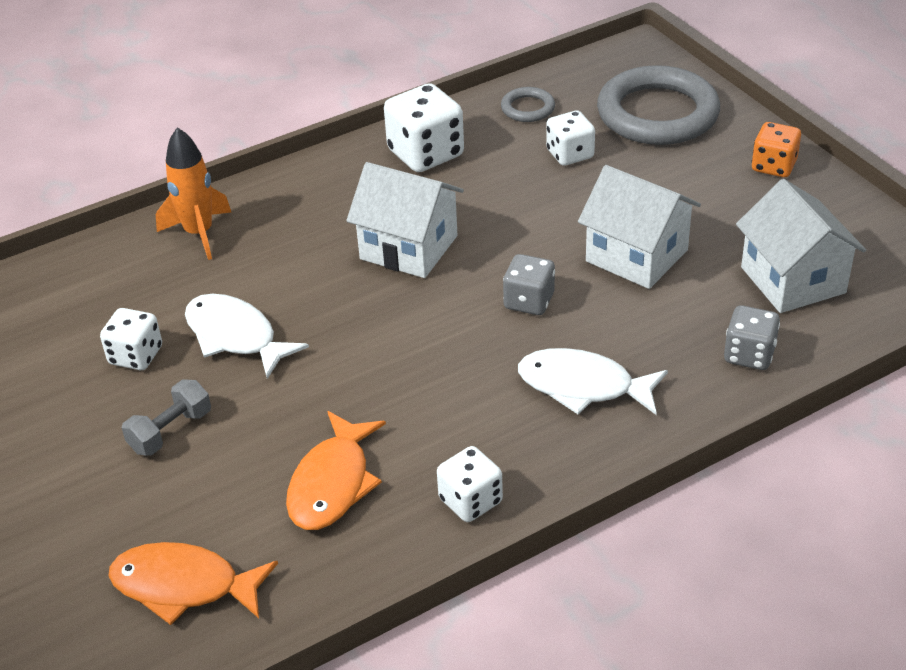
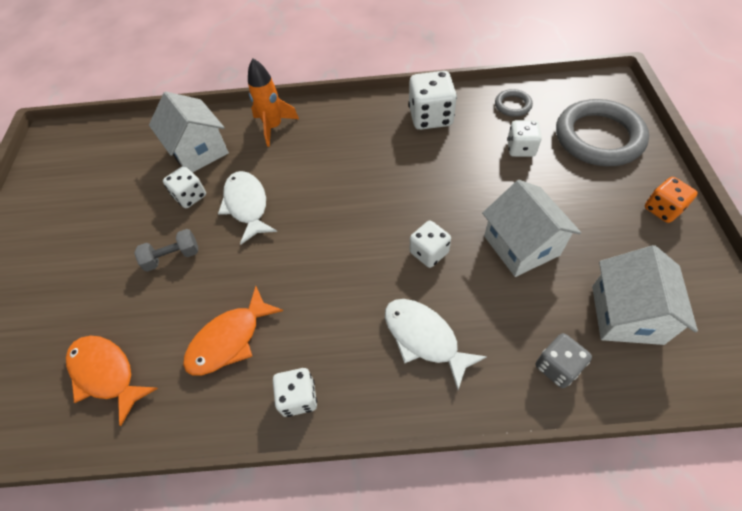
camera: 30 degrees right, 15 degrees up
(408, 247) = (380, 181): white house -> white house (199, 151)
(529, 301) = (429, 252): grey dice -> white dice

